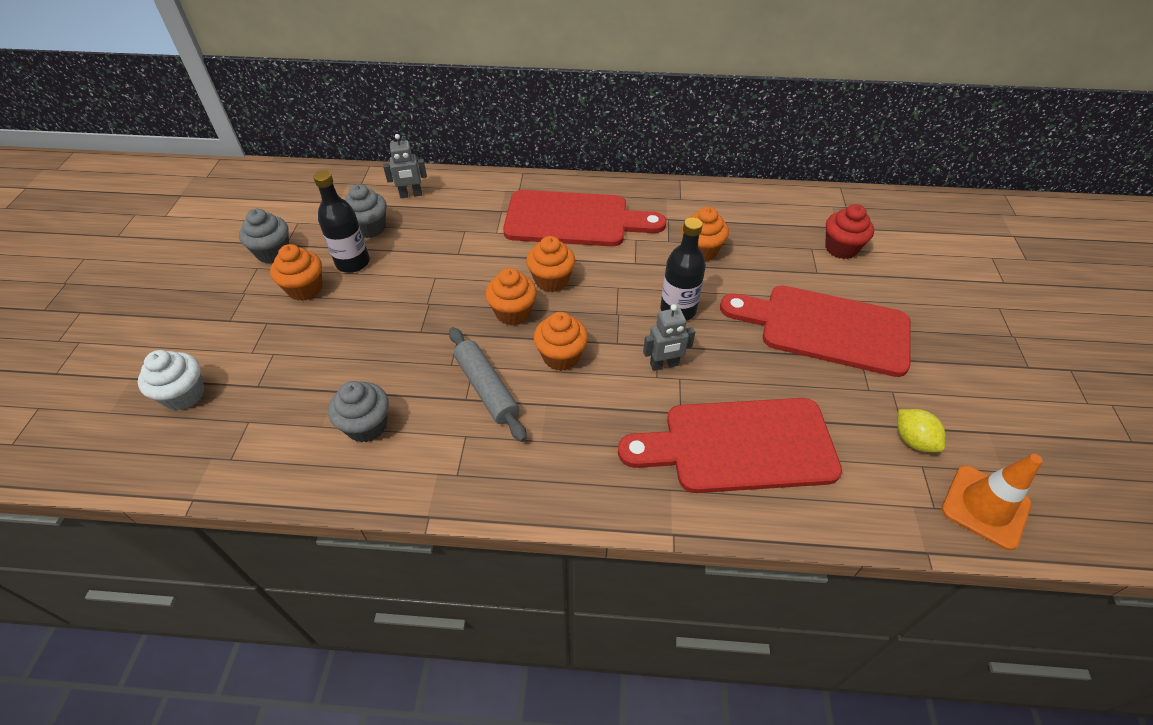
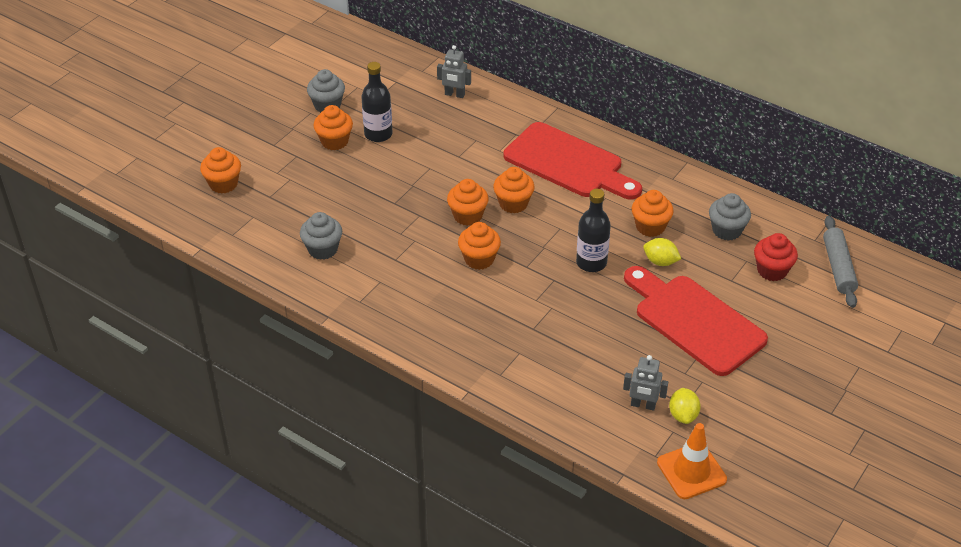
camera: 30 degrees right, 5 degrees down
(184, 395) = (223, 184): white cupcake -> orange cupcake
(370, 228) = (406, 111): grey cupcake -> grey cupcake (726, 230)
(486, 389) = (413, 259): grey rolling pin -> grey rolling pin (838, 267)
(664, 365) = (548, 294): grey robot -> grey robot (643, 405)
(739, 446) = (555, 365): red cutting board -> none
(740, 281) = (660, 261): none -> yellow lemon

